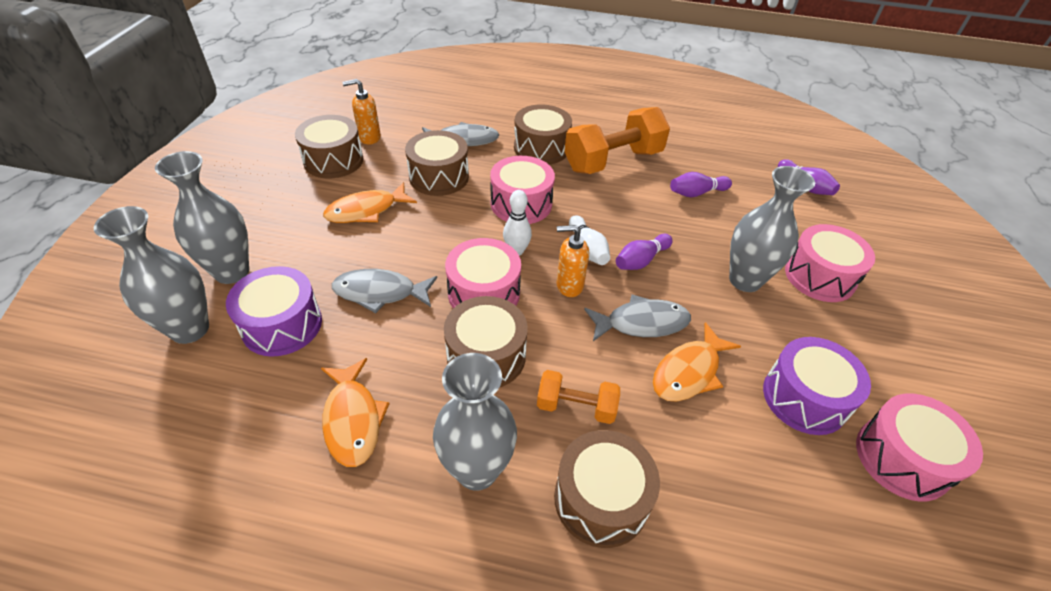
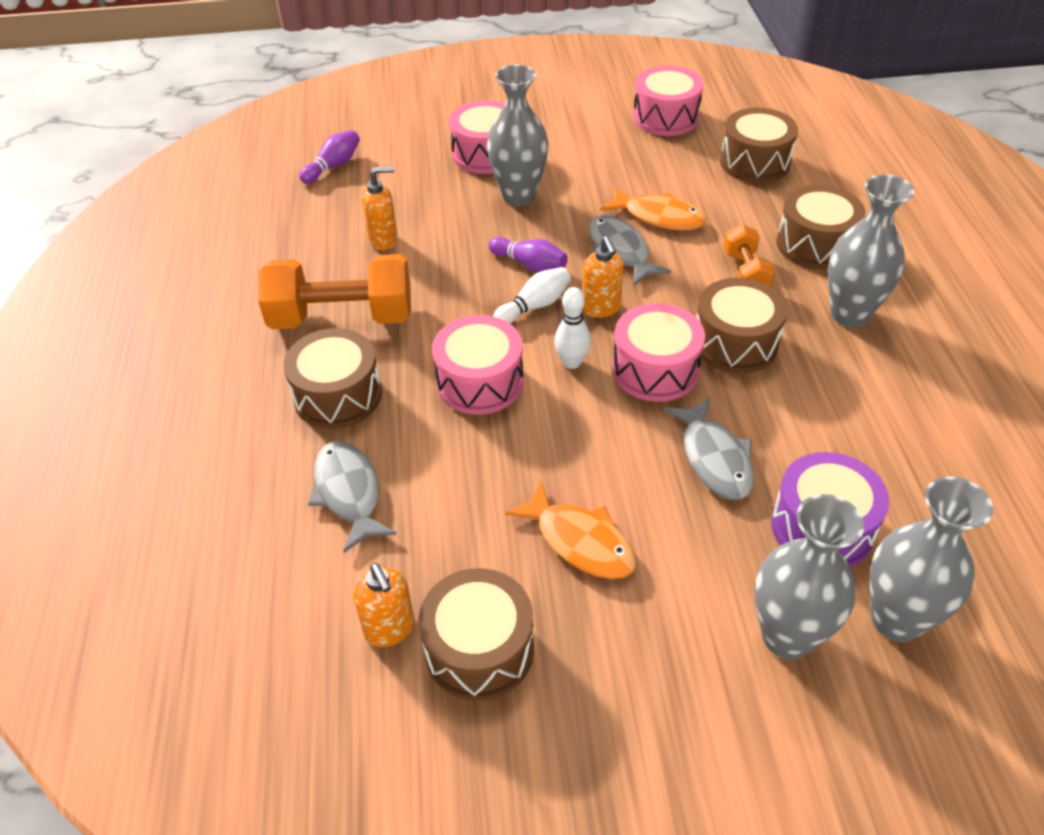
camera: 105 degrees left, 0 degrees up
(353, 419) = (874, 410): orange fish -> none
(439, 177) = (461, 488): brown drum -> brown drum (755, 162)
(613, 161) = (342, 318): orange dumbbell -> orange dumbbell turned 45 degrees counterclockwise
(696, 193) = (384, 240): purple bowling pin -> orange soap dispenser
(804, 398) = (642, 158): purple drum -> none

